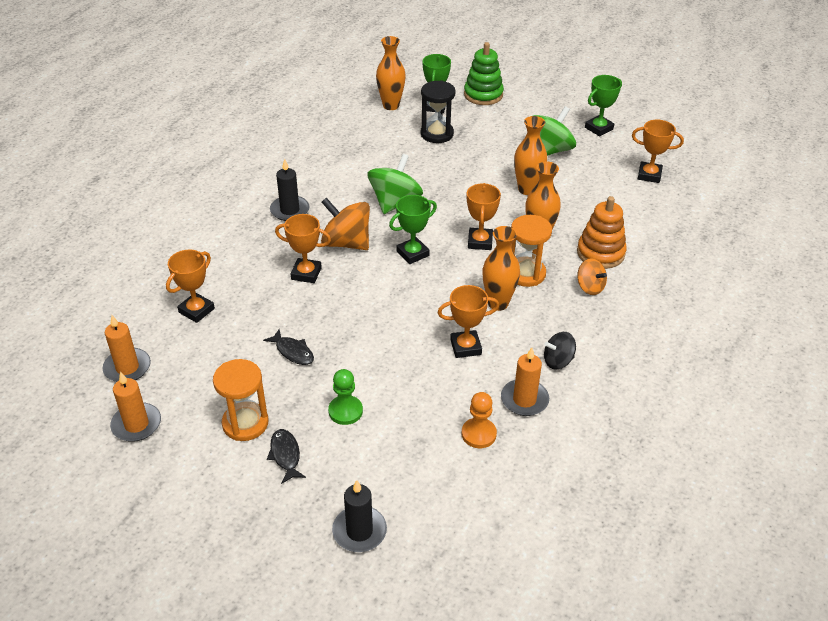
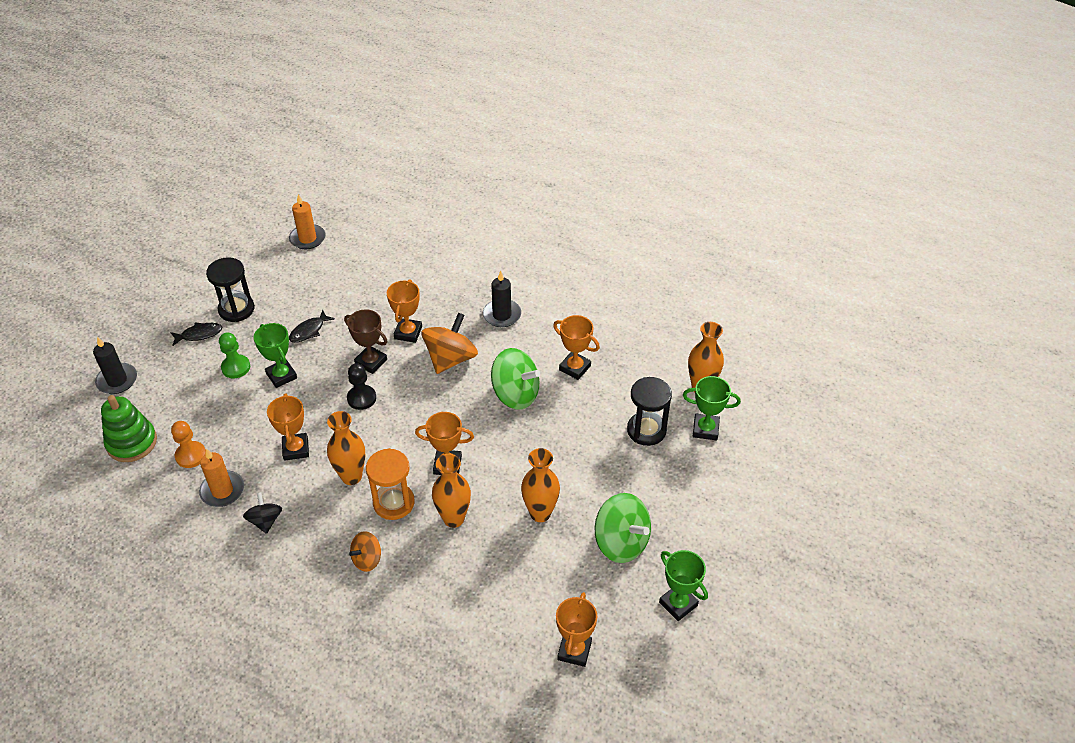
camera: 90 degrees right, 5 degrees up
(136, 424) = (248, 251): orange candle -> none
(196, 310) = (367, 268): orange trophy -> orange trophy (575, 368)
(245, 423) = (236, 309): orange hourglass -> black hourglass
(346, 299) = (371, 362): none -> brown trophy
(397, 302) = (361, 398): none -> black pawn
(412, 253) = (431, 409): green trophy -> green trophy (281, 376)
(483, 95) = (741, 478): green stacking toy -> green stacking toy (132, 442)
(600, 253) = (422, 576): orange stacking toy -> none

